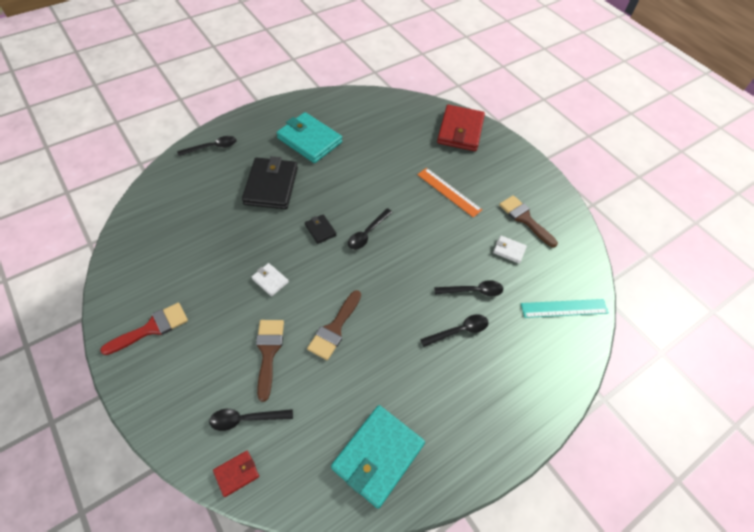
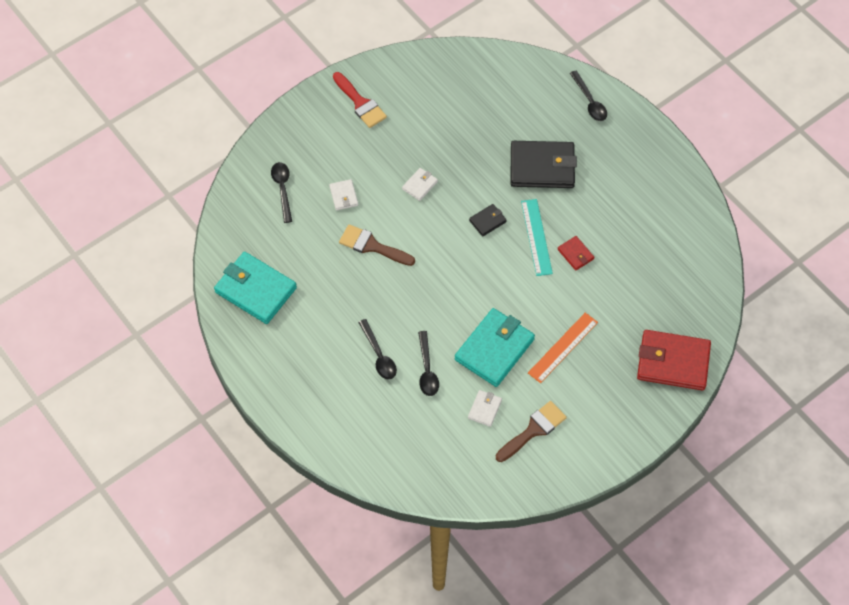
camera: 90 degrees right, 5 degrees up
(236, 473) = (239, 191): red wallet -> red wallet (575, 254)
(268, 352) = (343, 196): brown brush -> white wallet
(309, 140) = (620, 195): turquoise wallet -> turquoise wallet (494, 349)
(367, 233) = (489, 266): black spoon -> none
(564, 308) = (414, 459): turquoise ruler -> turquoise ruler (536, 237)

